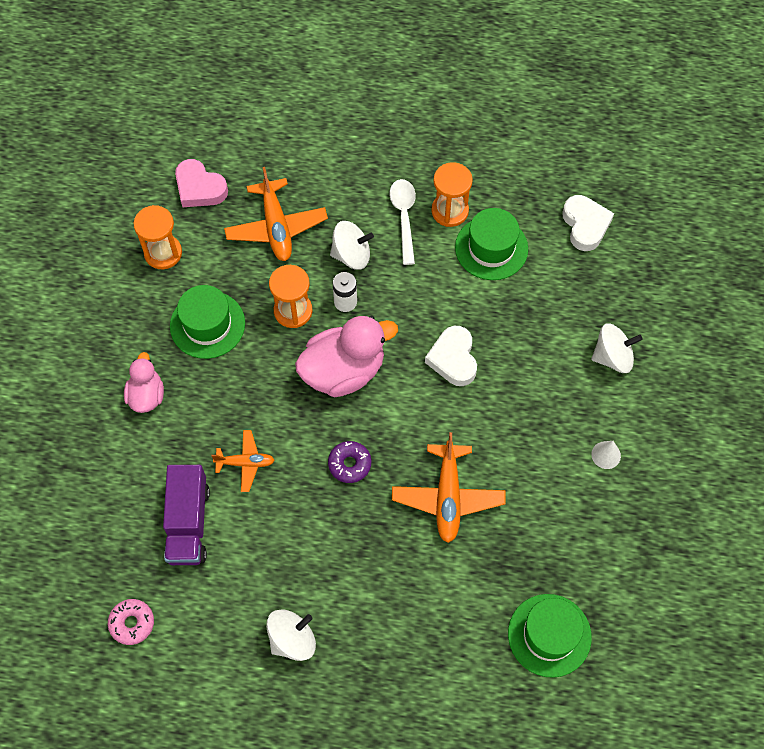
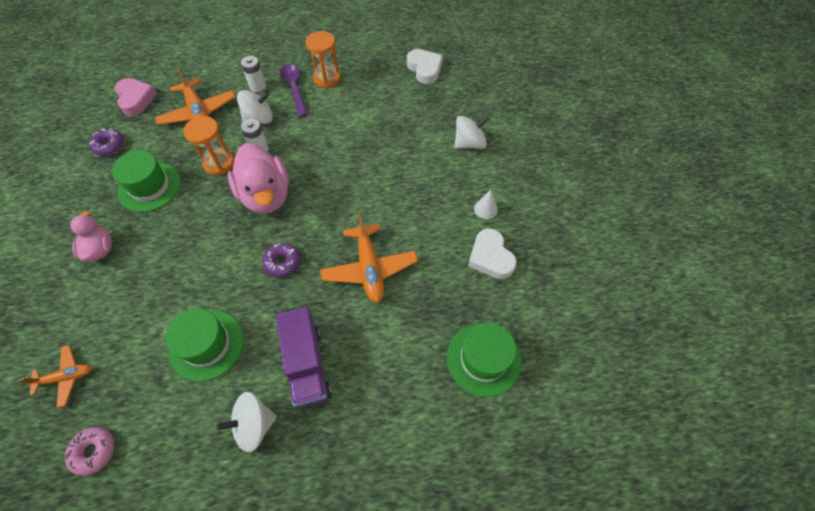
camera: 15 degrees left, 5 degrees down
(163, 253) = (109, 145): orange hourglass -> purple donut
(188, 523) = (144, 344): purple truck -> purple truck (307, 365)
(199, 188) = (136, 99): pink heart -> pink heart turned 135 degrees counterclockwise
(245, 463) = (192, 282): orange plane -> orange plane (66, 377)
(292, 640) = (254, 425): white spinning top -> white spinning top turned 150 degrees counterclockwise
(343, 371) = (266, 195): pink duck -> pink duck turned 105 degrees clockwise
(357, 203) = (258, 86): none -> white battery
(404, 217) = (294, 88): white spoon -> purple spoon
(453, 359) = (351, 169): white heart -> white heart (490, 257)
(491, 248) = (362, 94): green hat -> green hat (206, 345)

